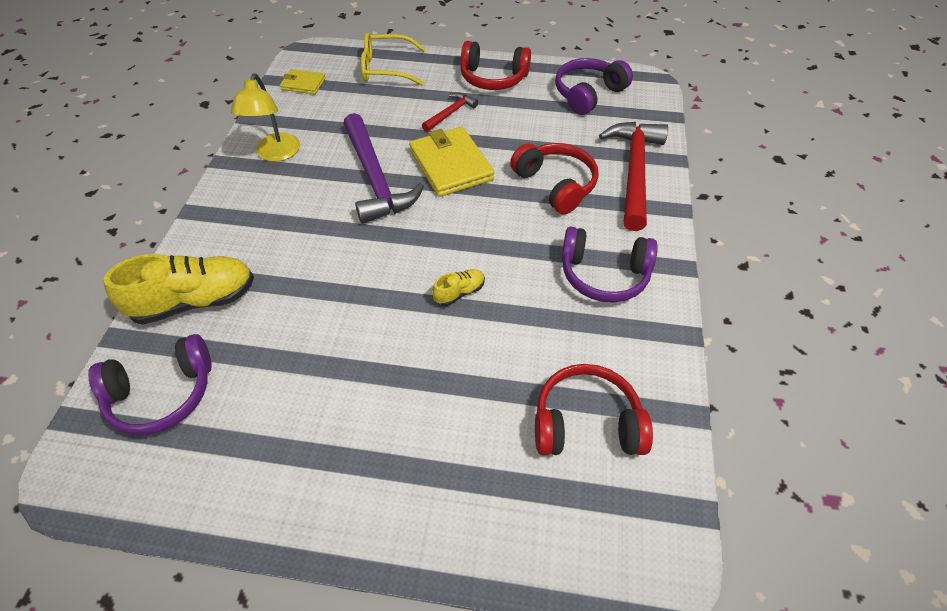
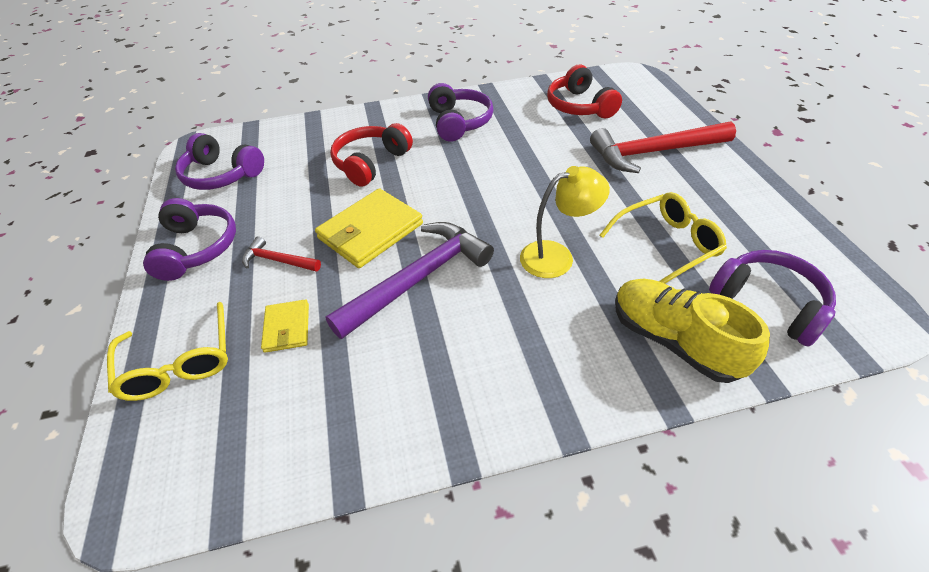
camera: 110 degrees left, 5 degrees down
(276, 154) = (418, 398): yellow lamp -> yellow lamp (557, 256)
(282, 361) = (667, 245): none -> yellow glasses
(303, 84) = (235, 457): yellow wallet -> yellow wallet (287, 328)
(459, 292) = (524, 178): yellow shoe -> none
(493, 78) = (197, 248): red headphones -> purple headphones
(634, 171) = (335, 130): red hammer -> red hammer (653, 152)

